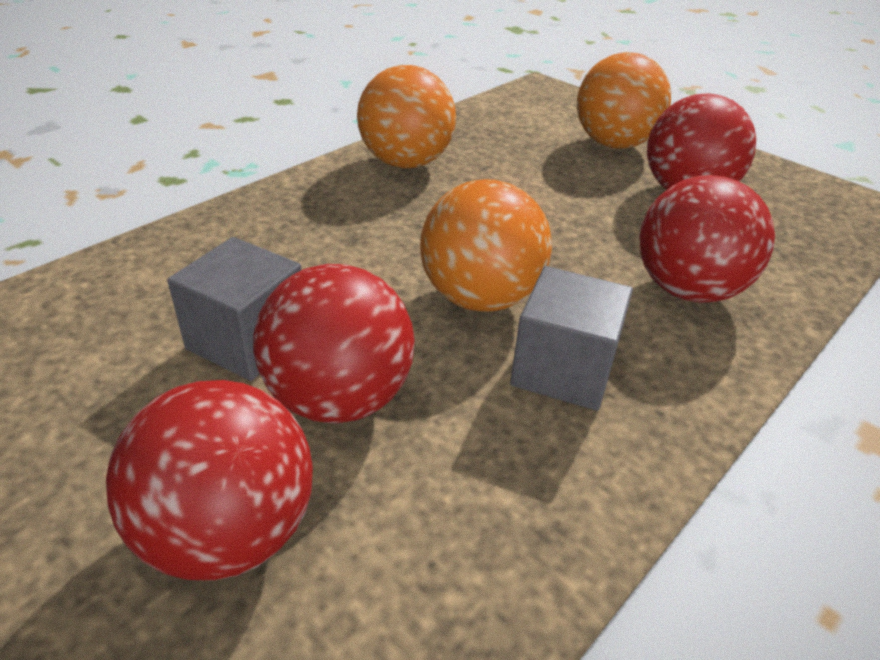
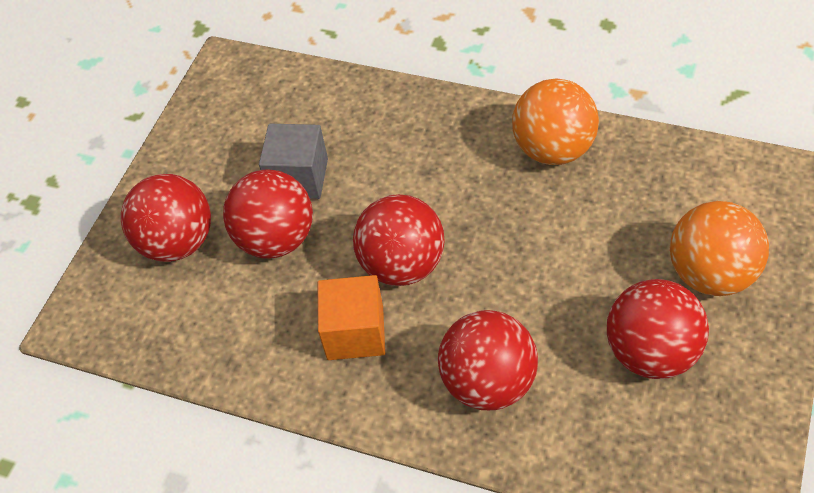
camera: 75 degrees right, 15 degrees up
(480, 298) = (402, 265): orange ball -> red ball
(563, 370) = (355, 332): grey cube -> orange cube

